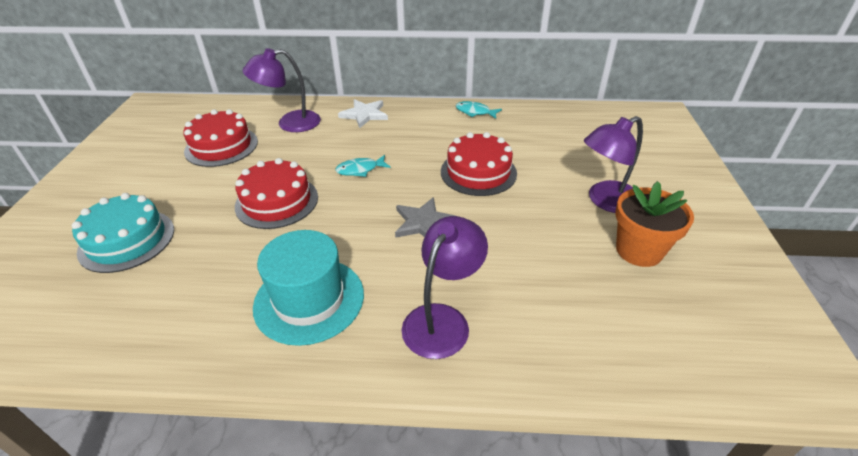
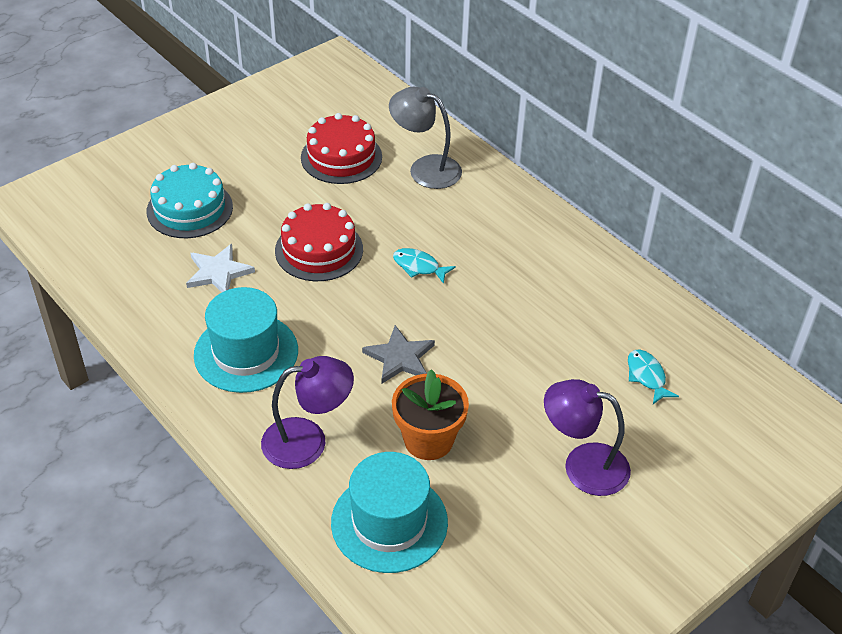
camera: 45 degrees right, 5 degrees up
(290, 123) = (425, 168): purple lamp -> grey lamp
(364, 114) = (504, 204): white star -> white star (218, 272)
(475, 112) = (617, 278): turquoise fish -> turquoise fish (647, 376)
(478, 172) = (515, 347): red cake -> none
(573, 323) = (389, 522): none -> turquoise hat
(639, 250) = (532, 525): orange flower pot -> orange flower pot (428, 440)

